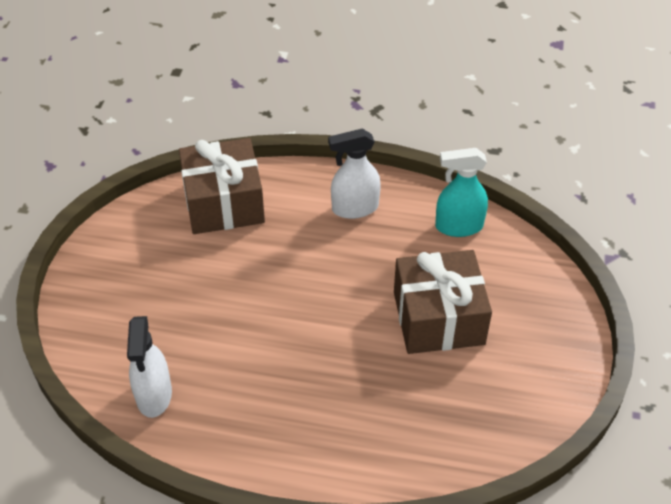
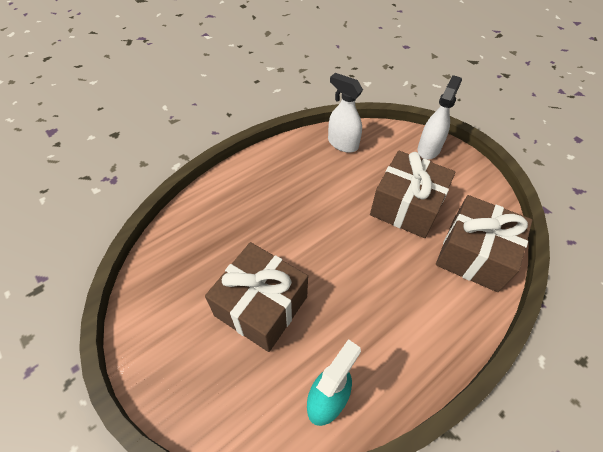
camera: 130 degrees right, 5 degrees up
(208, 278) = (406, 206): none -> brown gift
(354, 208) = (408, 335): white spray bottle -> white spray bottle (428, 149)

